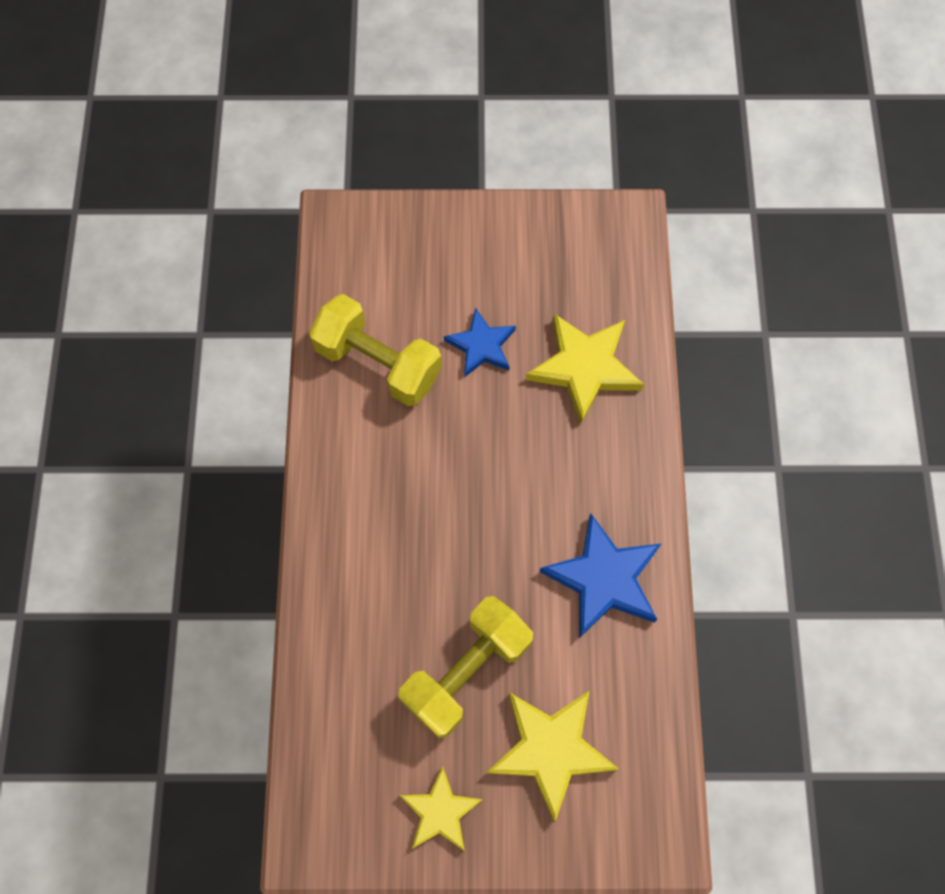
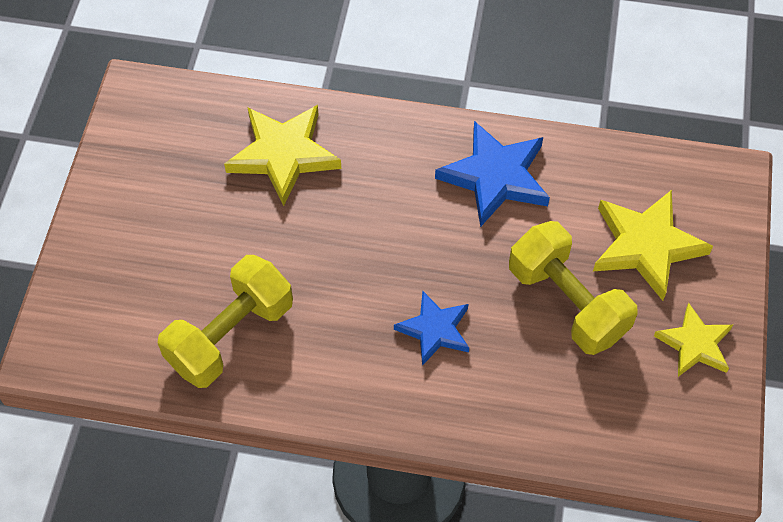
camera: 80 degrees left, 10 degrees down
(481, 345) = (236, 238): blue star -> blue star (434, 330)

